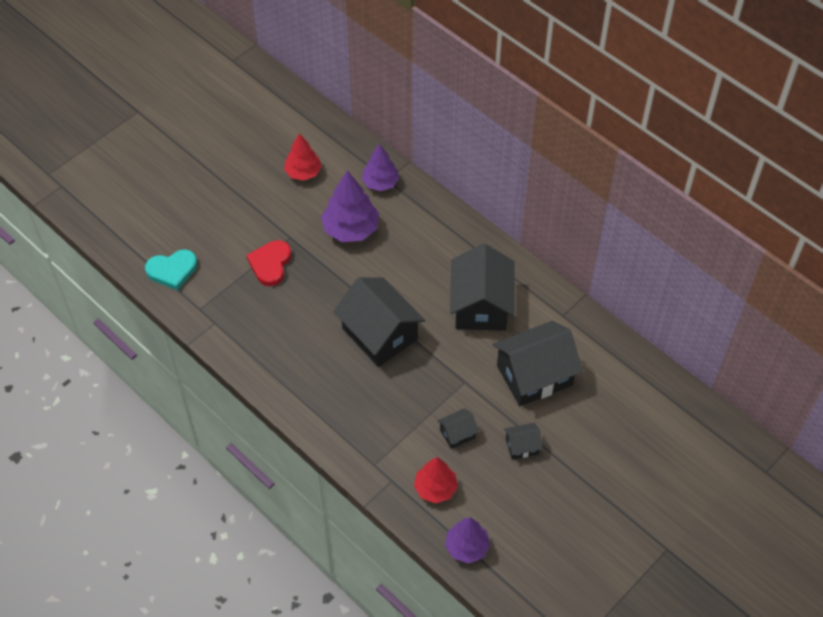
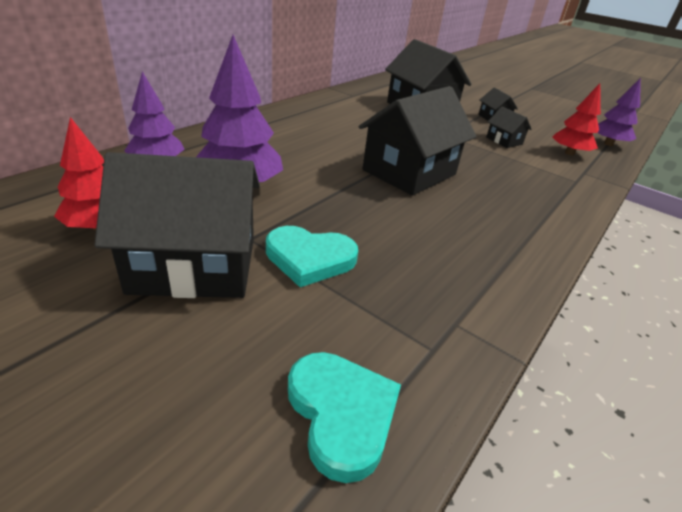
camera: 100 degrees left, 20 degrees down
(270, 264) = (309, 258): red heart -> turquoise heart
(480, 305) = (352, 122): black house -> black house (194, 265)

